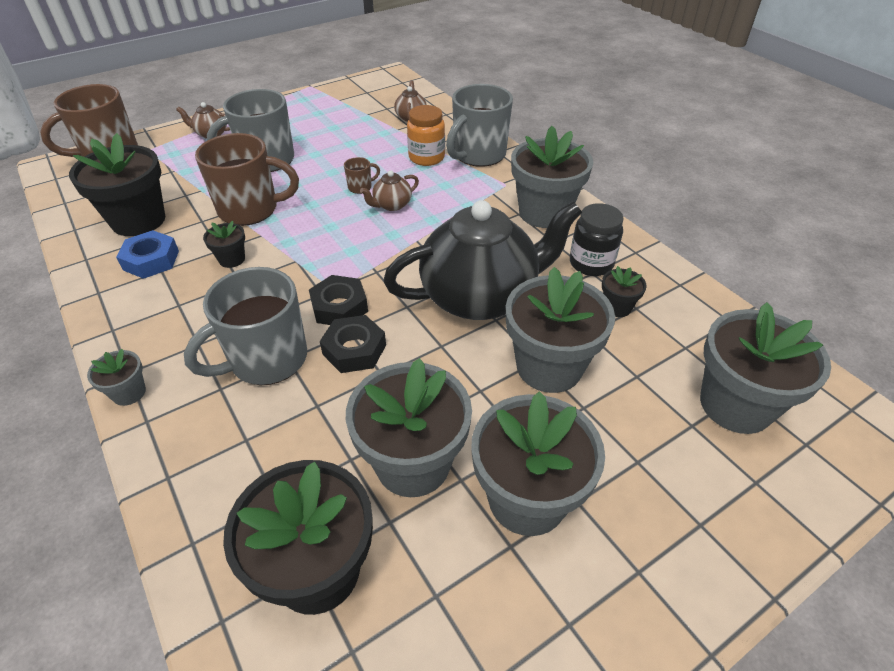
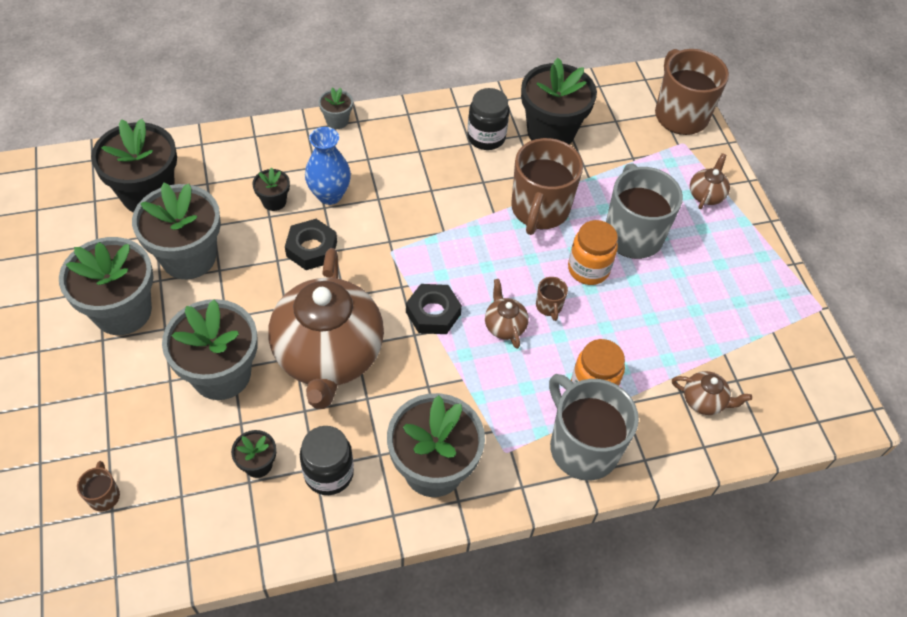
camera: 105 degrees right, 10 degrees up
(151, 260) = (486, 137): blue nut -> black jar
(232, 259) = (465, 188): black flower pot -> black flower pot (274, 201)
(267, 360) = (329, 195): grey mug -> blue vase
(312, 175) = (588, 269): none -> orange jar
(339, 307) = (366, 249): black nut -> black nut (433, 313)
(480, 297) = (328, 355): black teapot -> brown teapot
(735, 405) = (104, 496): grey flower pot -> brown mug

